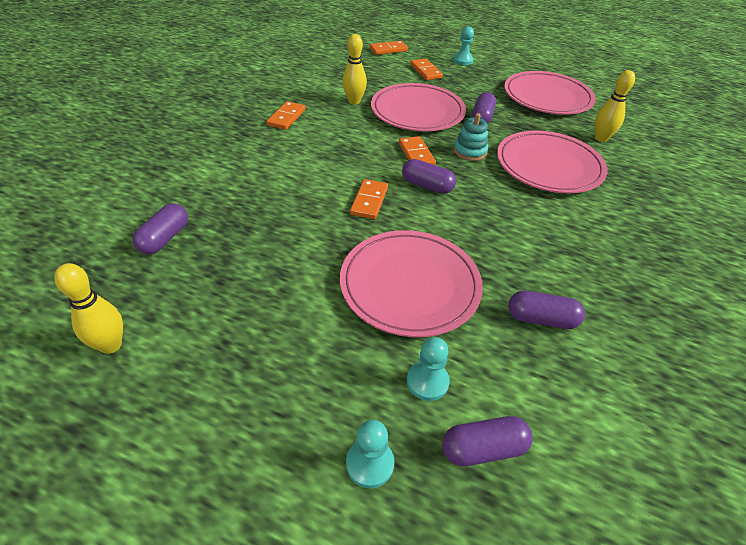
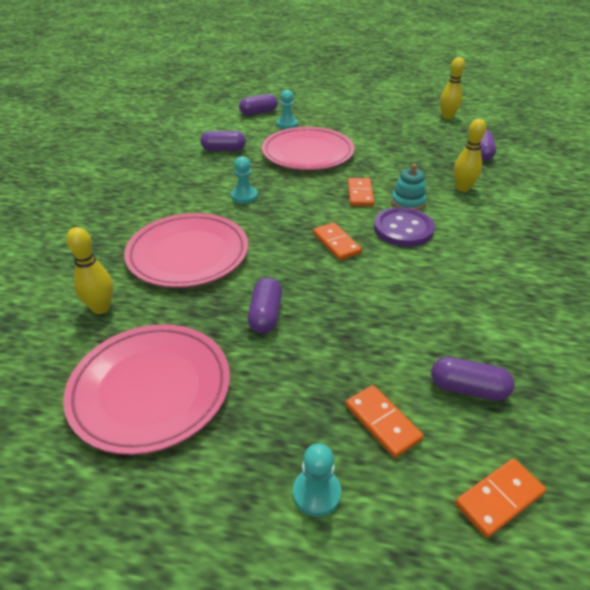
camera: 170 degrees right, 5 degrees down
(286, 117) = (511, 265): orange domino -> none
(349, 157) = (403, 229): none -> purple button
(354, 101) = (454, 310): yellow bowling pin -> yellow bowling pin (463, 188)
(370, 463) = (305, 105): turquoise pawn -> turquoise pawn (244, 196)
(417, 112) = (358, 308): pink plate -> none
(427, 186) = (315, 213): purple capsule -> purple capsule (468, 389)
(470, 151) = (277, 257): turquoise stacking toy -> turquoise stacking toy (408, 202)

